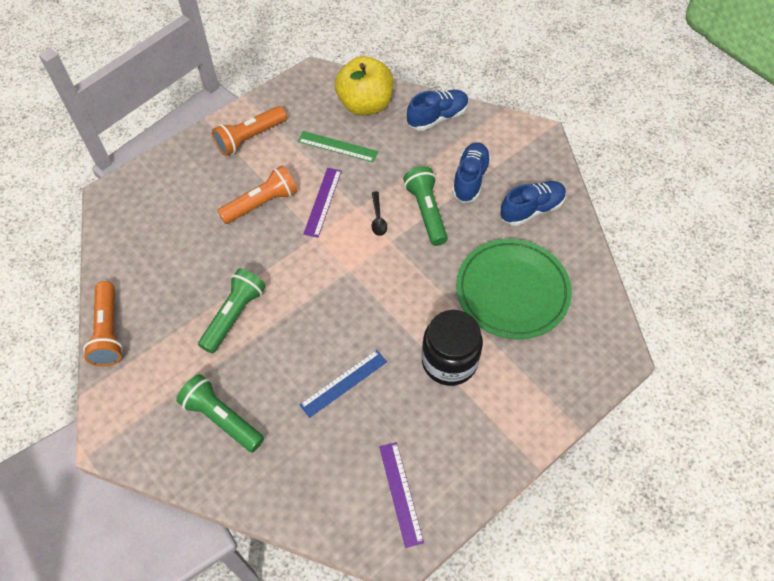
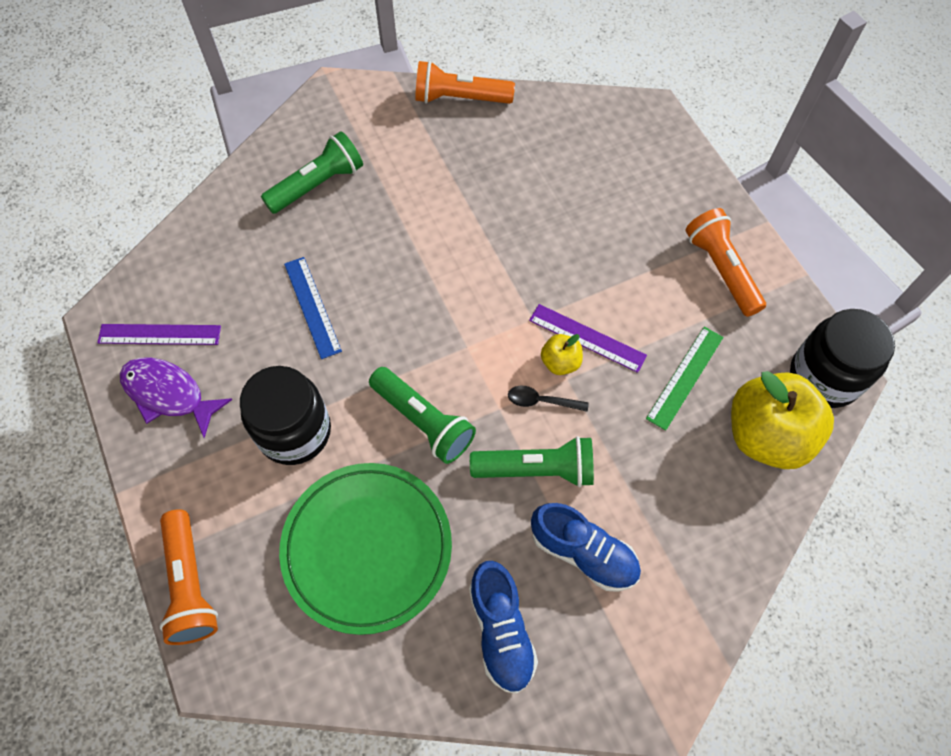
camera: 105 degrees right, 5 degrees up
(234, 315) = (441, 212): green flashlight -> green flashlight (423, 421)
(261, 203) = (601, 265): orange flashlight -> orange flashlight (190, 584)
(317, 82) = (824, 377): none -> black jar
(346, 213) = (560, 362): none -> yellow apple
(437, 117) = (722, 540): blue shoe -> none
(450, 463) = (168, 394): none -> purple fish

